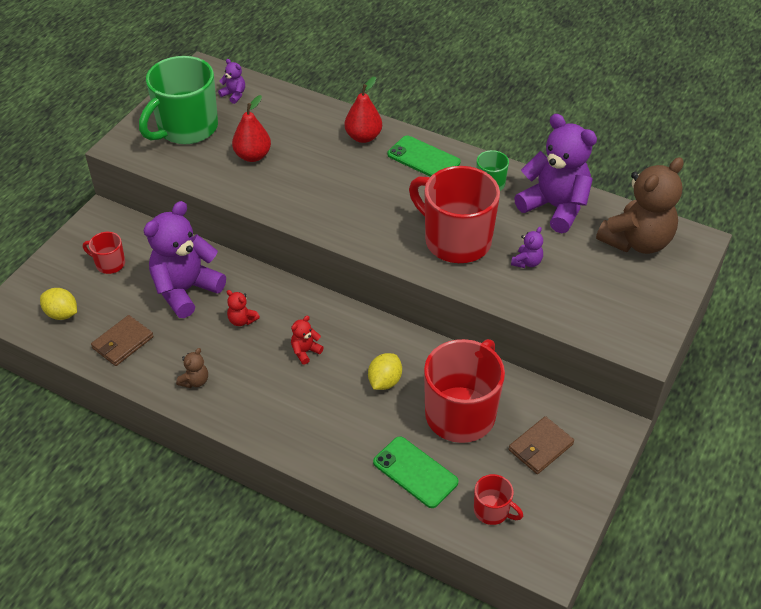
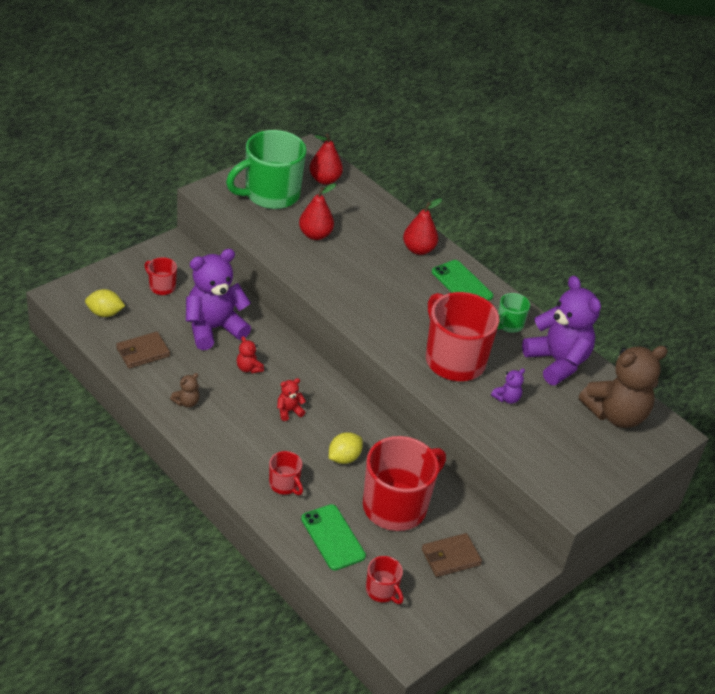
camera: 15 degrees right, 5 degrees down
(62, 314) = (105, 313): yellow lemon -> yellow lemon turned 45 degrees counterclockwise
(234, 95) = (324, 180): purple teddy bear -> red pear
(339, 433) = (284, 485): none -> red mug

